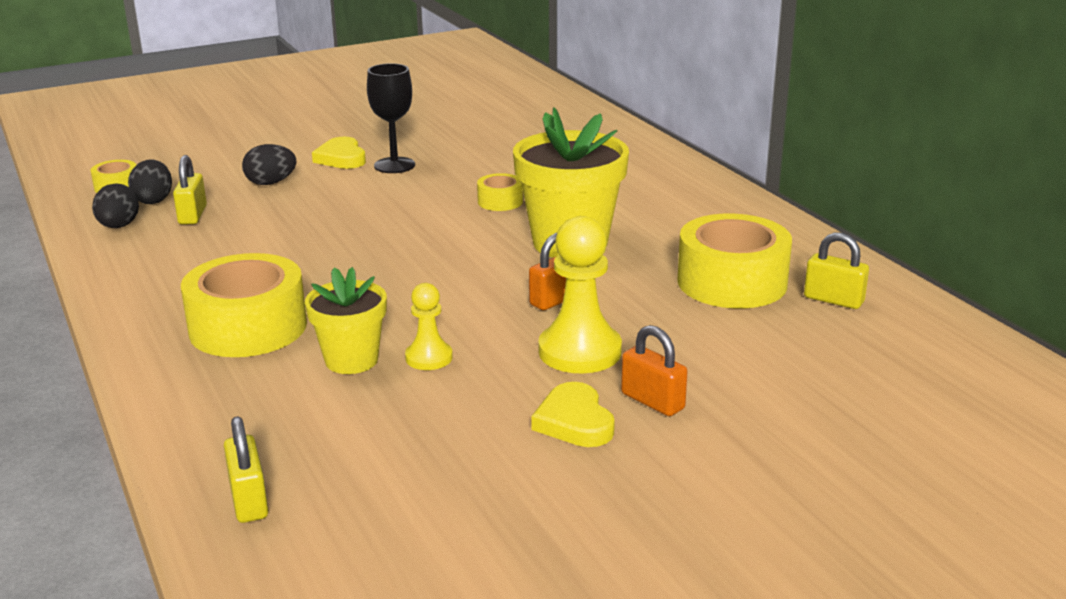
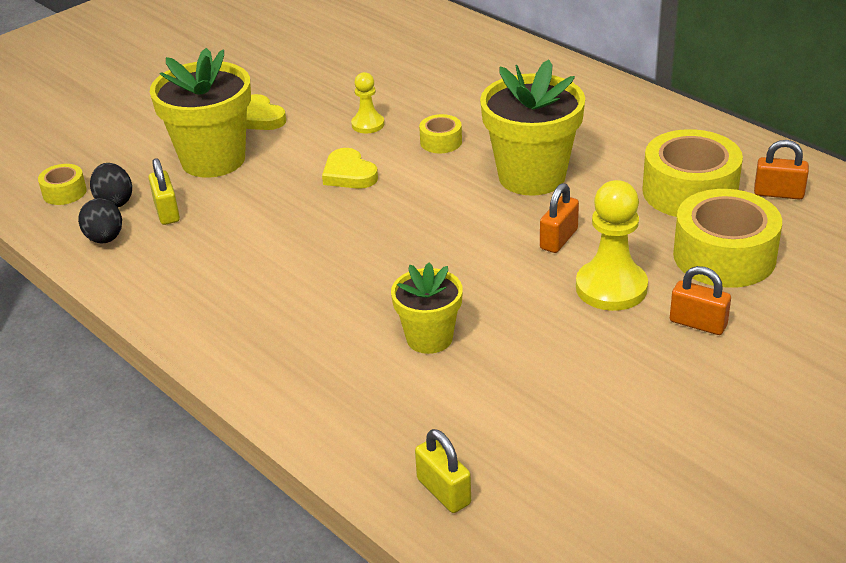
camera: 15 degrees left, 10 degrees up
(248, 327) = (314, 324): yellow tape -> yellow tape (724, 256)
(271, 183) = (213, 160): black egg -> yellow flower pot
(394, 165) = (315, 117): black goblet -> none
(429, 358) = (492, 321): yellow pawn -> yellow pawn (368, 124)
(574, 421) = (650, 356): yellow heart -> yellow heart (349, 174)
(833, 300) = (778, 193): yellow padlock -> orange padlock

